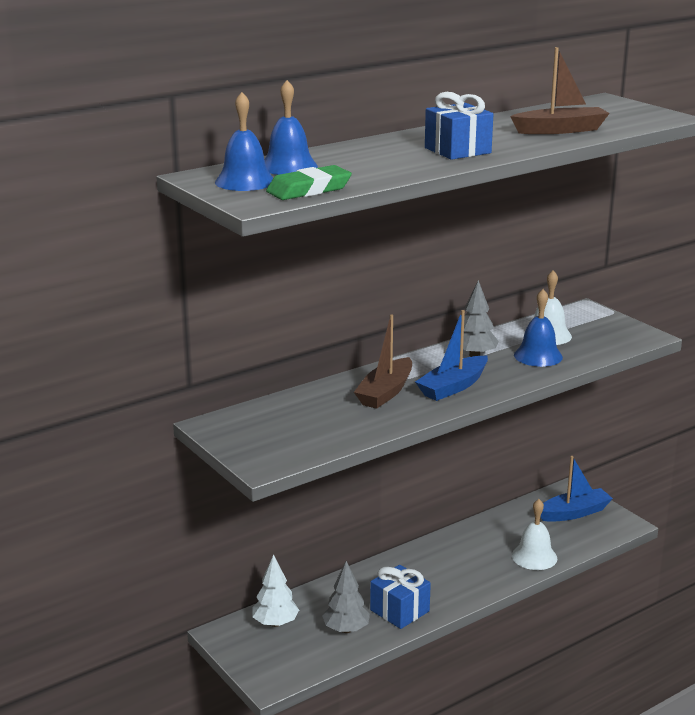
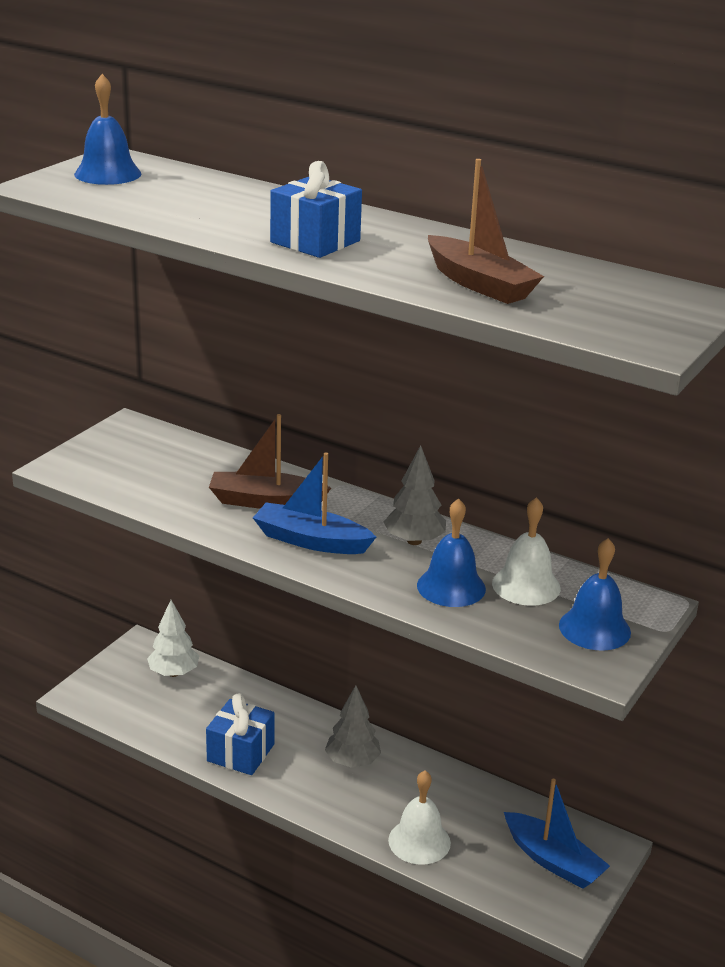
camera: 65 degrees right, 5 degrees up
(288, 166) = (177, 182): blue bell -> blue bell (594, 628)
(309, 190) = (96, 199): green eraser -> none
(346, 629) = (186, 722): grey tree -> grey tree (352, 761)

